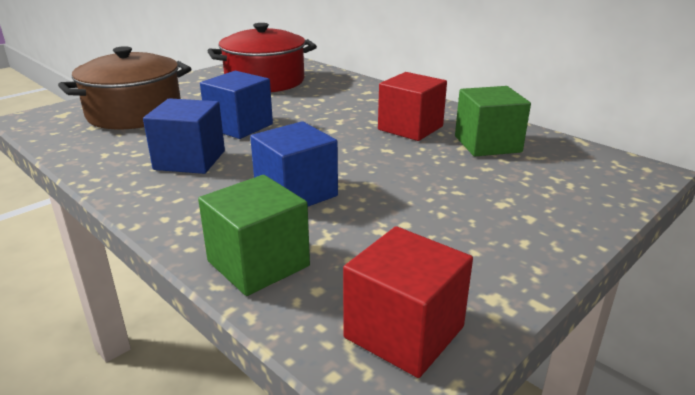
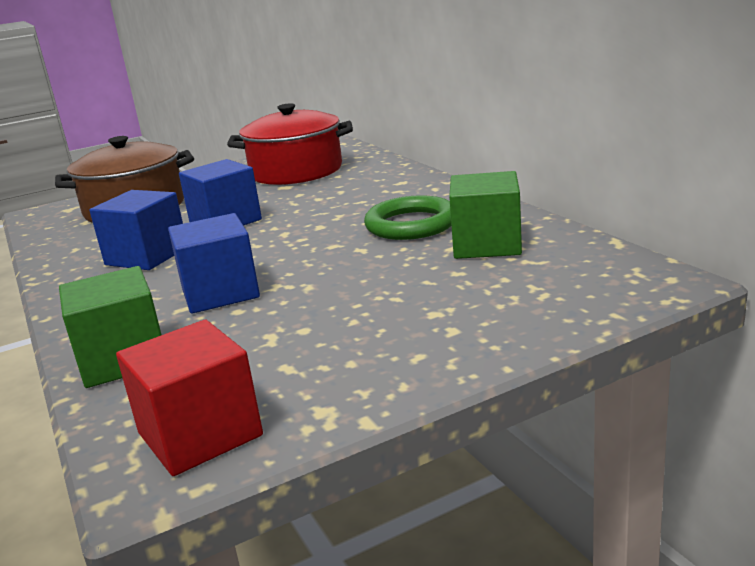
camera: 20 degrees right, 5 degrees down
(410, 128) = (411, 224): red cube -> green ring

